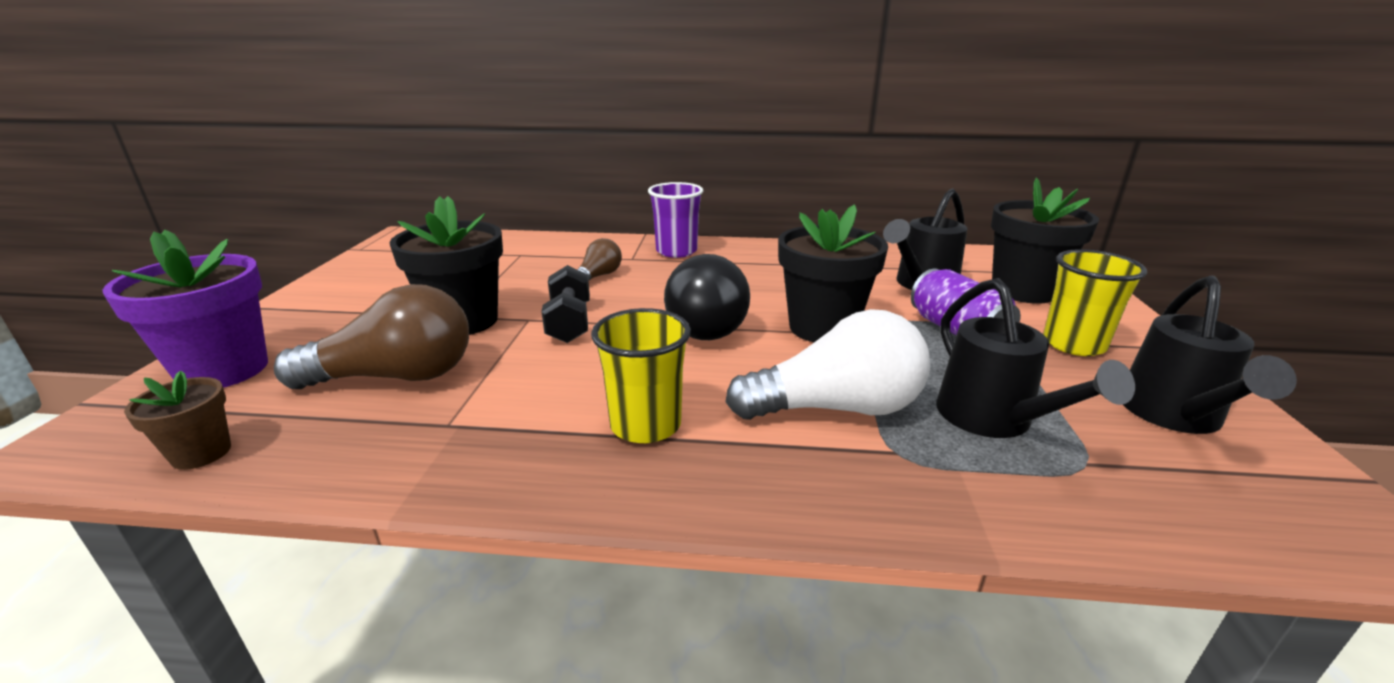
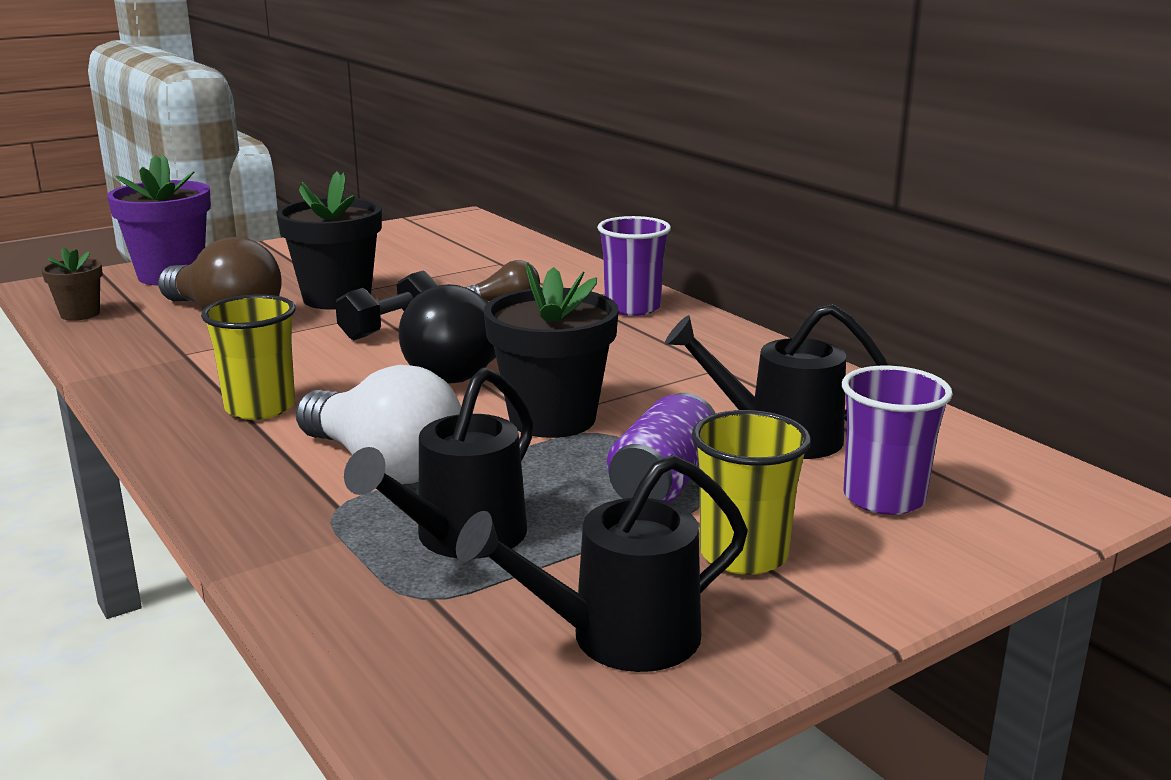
camera: 50 degrees right, 5 degrees down
(1023, 291) = (884, 498): black flower pot -> purple cup

